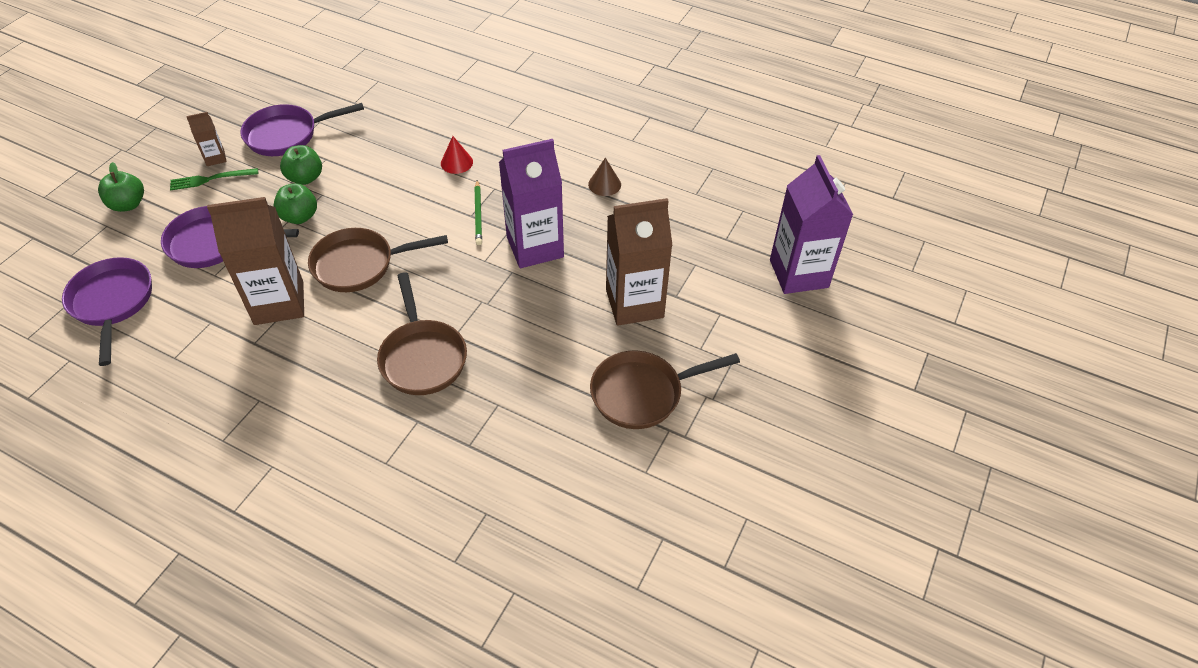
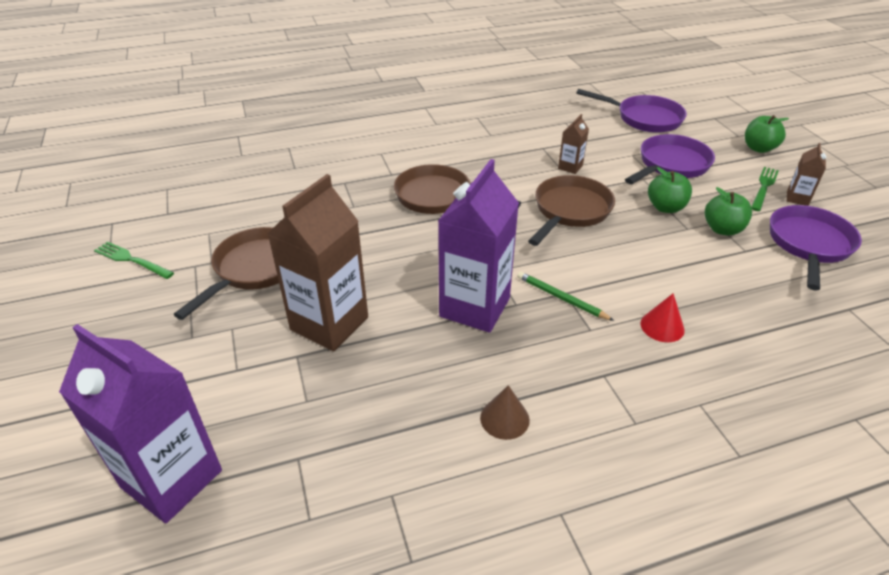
camera: 135 degrees right, 10 degrees down
(279, 303) = (570, 167): brown carton -> brown carton, size x0.45
(733, 487) = (132, 260): none -> green fork

